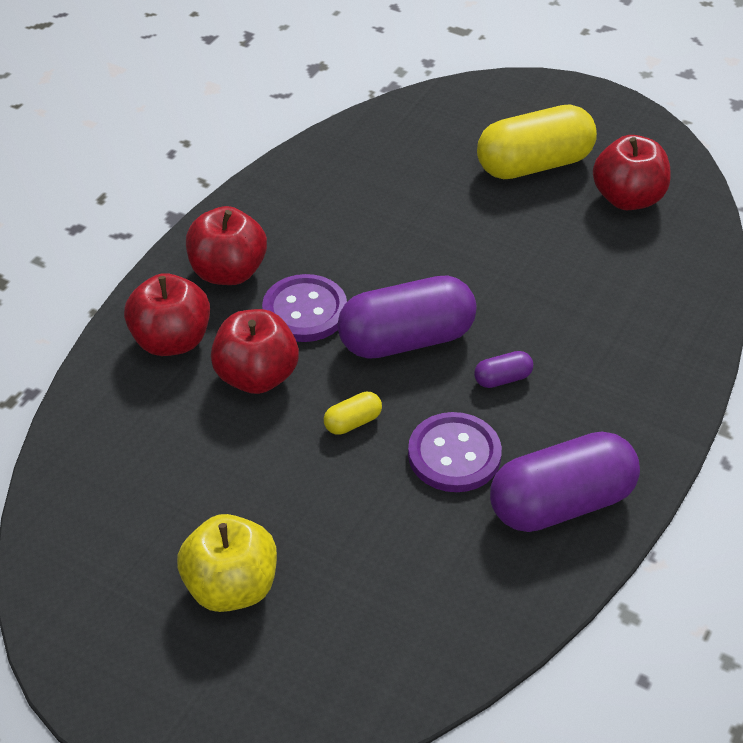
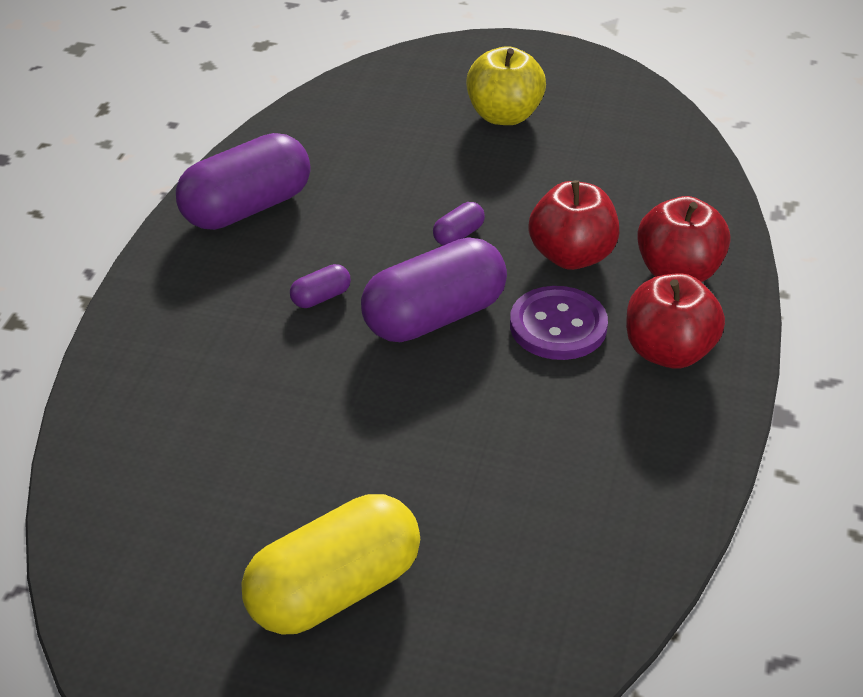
camera: 165 degrees right, 5 degrees down
(353, 422) = (458, 235): yellow capsule -> purple capsule
(454, 454) = (353, 226): purple button -> none
(627, 198) = (190, 557): red apple -> none

